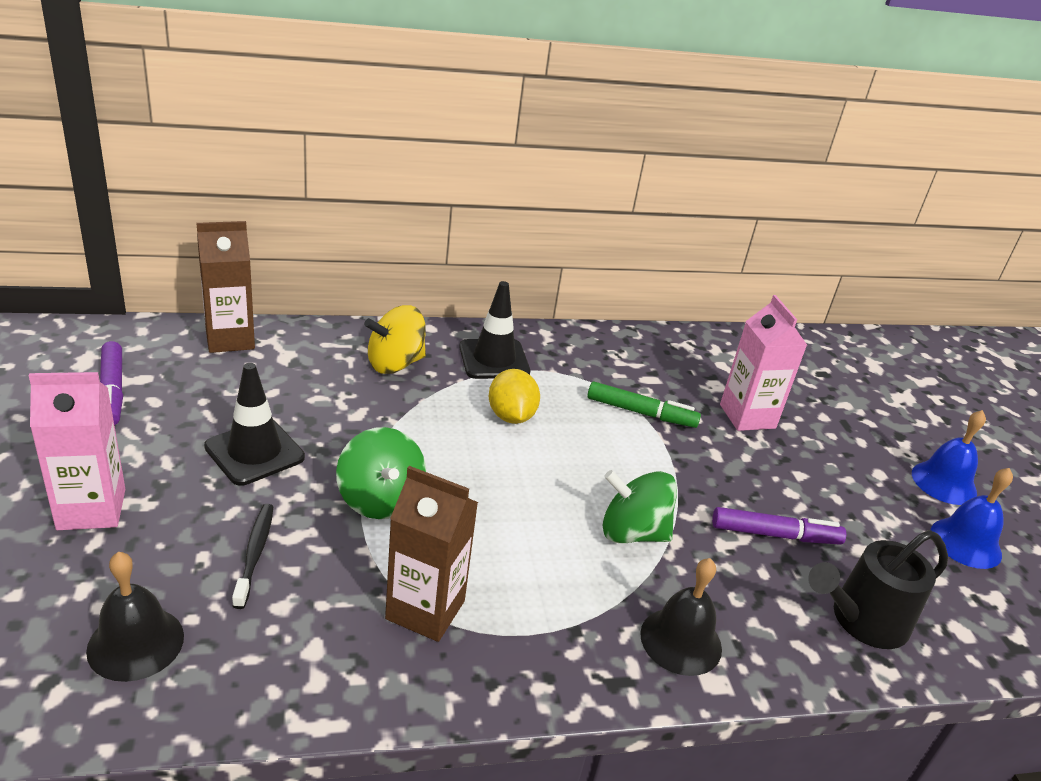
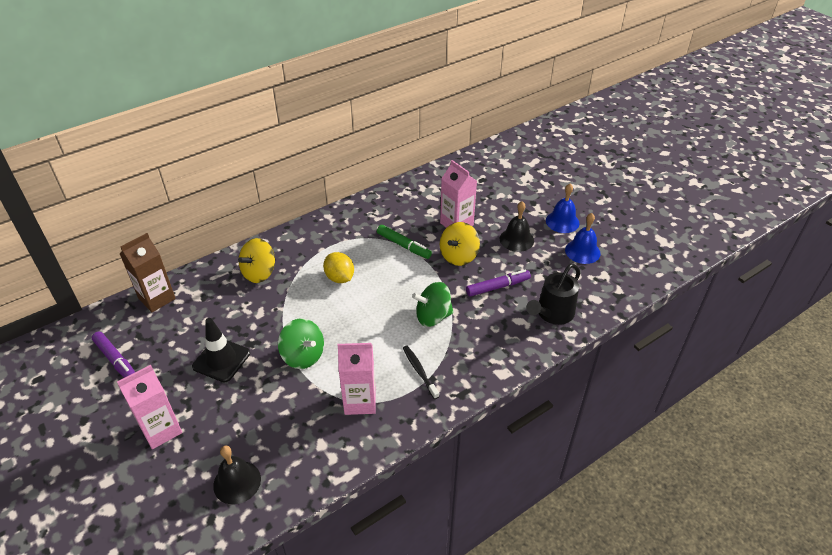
camera: 20 degrees left, 10 degrees up
(255, 553) = (261, 413): black toothbrush -> black toothbrush (419, 371)
(425, 610) = (360, 401): brown carton -> pink carton
(494, 359) = (310, 246): black traffic cone -> none
(641, 413) = (403, 246): green marker -> green marker turned 45 degrees clockwise
(681, 641) = (480, 361): black bell -> black bell (516, 239)
(727, 462) = (458, 256): none -> yellow spinning top

